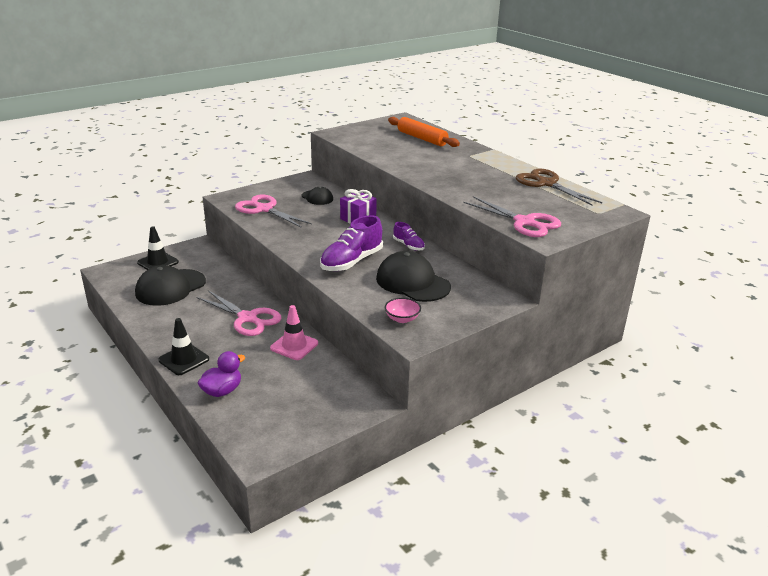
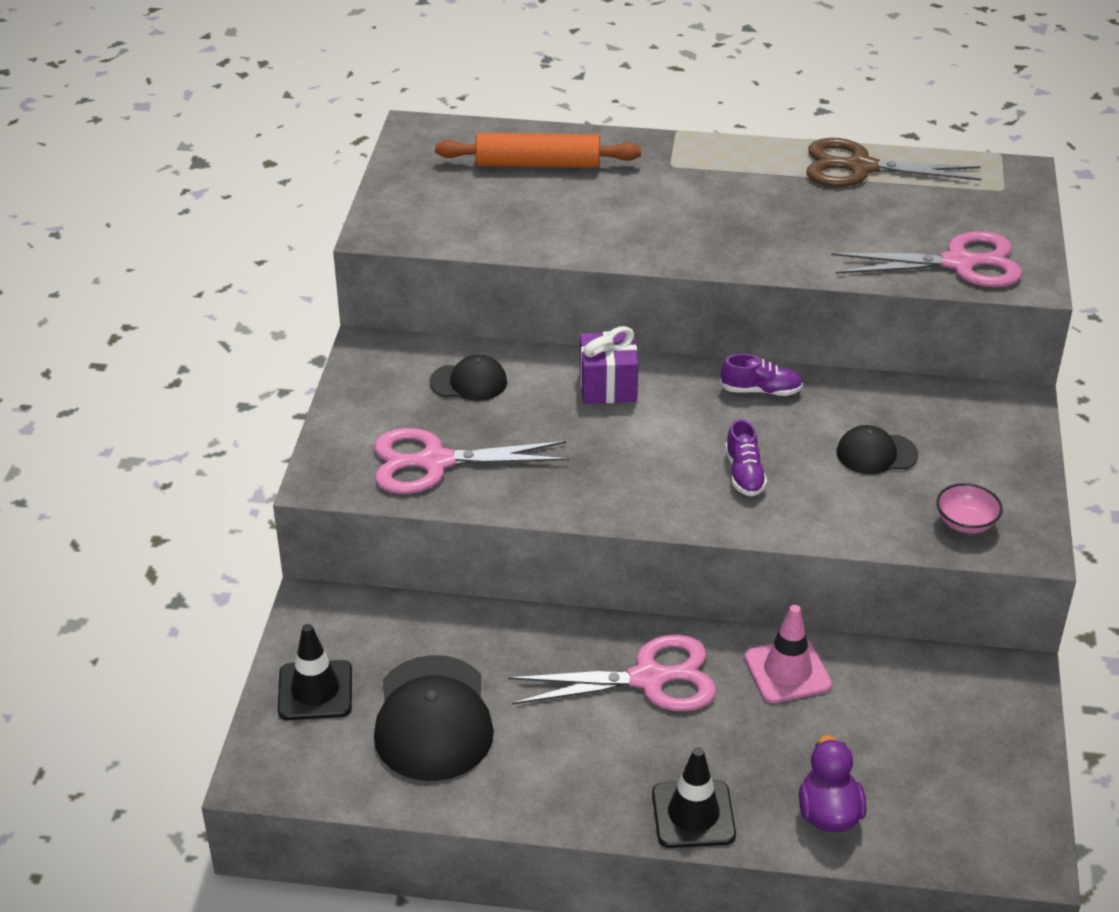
camera: 45 degrees left, 10 degrees up
(351, 262) = (744, 474): purple shoe -> purple shoe, size x0.53
(412, 282) = (876, 453): black cap -> black cap, size x0.55

